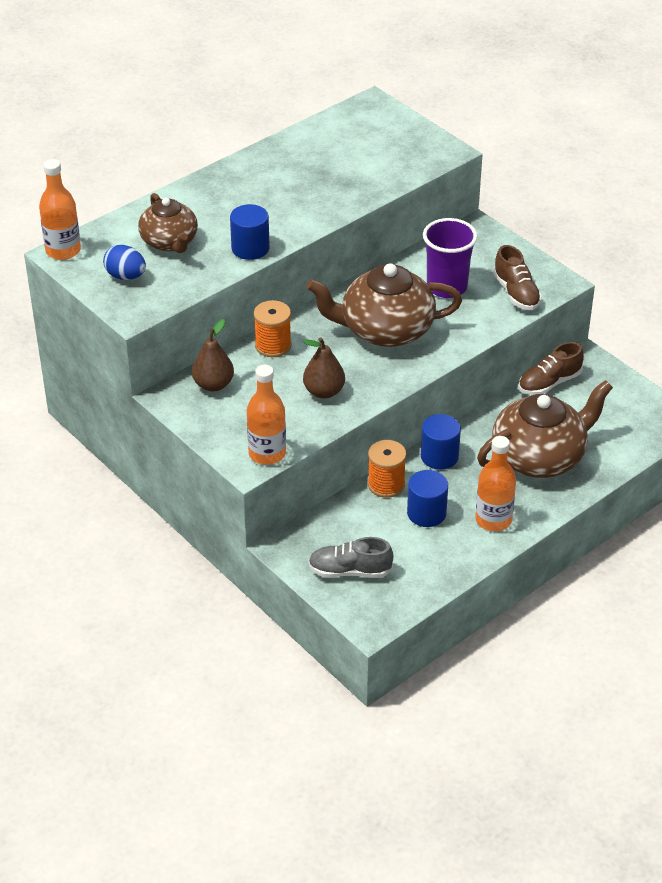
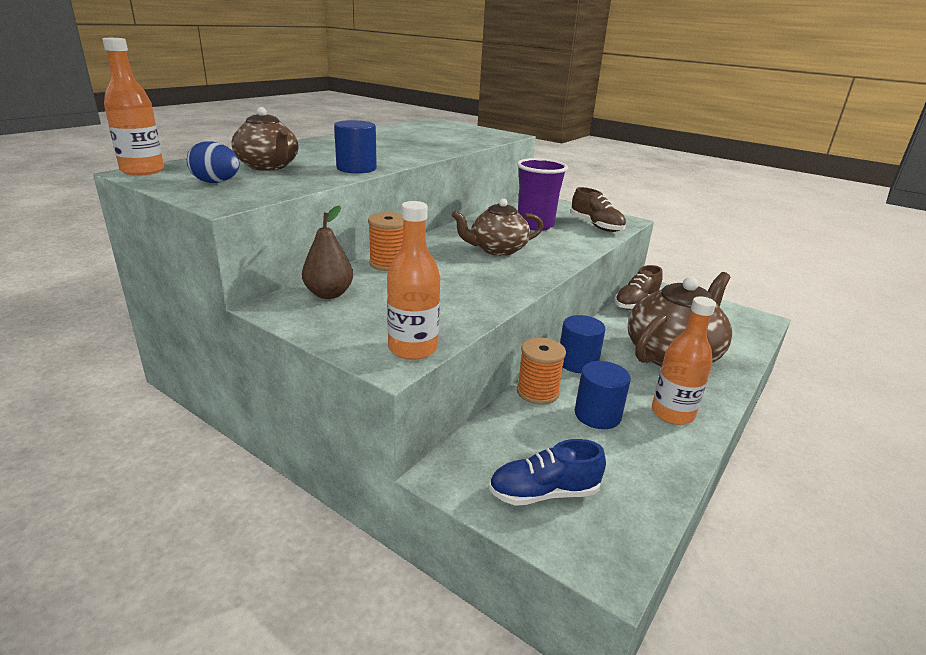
camera: 15 degrees left, 15 degrees down
(324, 391) = (458, 292): brown pear -> none
(350, 571) = (543, 493): grey shoe -> blue shoe
(385, 330) = (497, 249): brown teapot -> brown teapot, size x0.63

